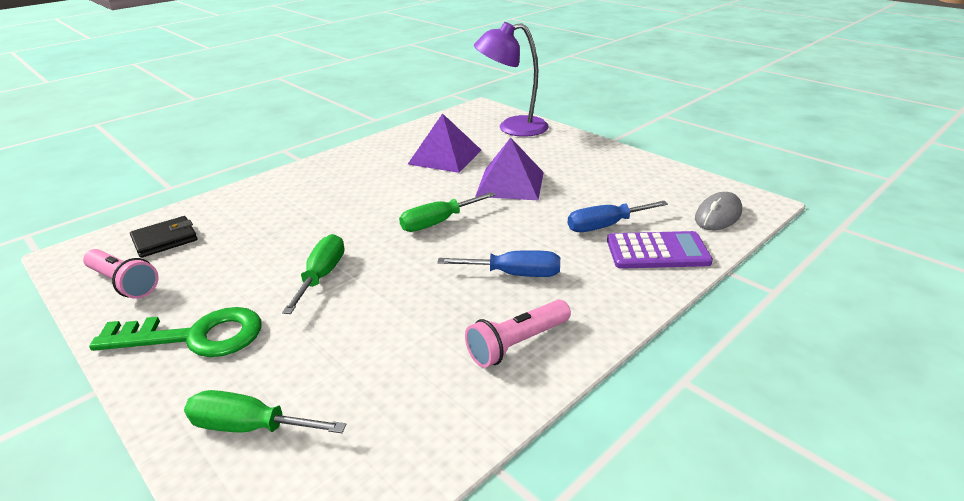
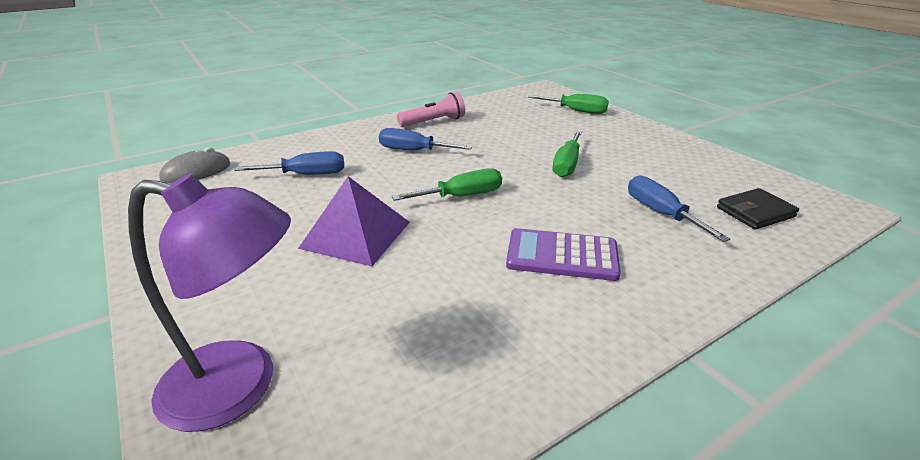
camera: 170 degrees left, 0 degrees up
(123, 283) = (740, 177): pink flashlight -> none
(194, 336) = (639, 142): green key -> none
(256, 228) = (660, 213): none -> blue screwdriver
(445, 157) = (421, 306): purple pyramid -> none
(657, 251) = (292, 153): purple calculator -> purple calculator (562, 255)

